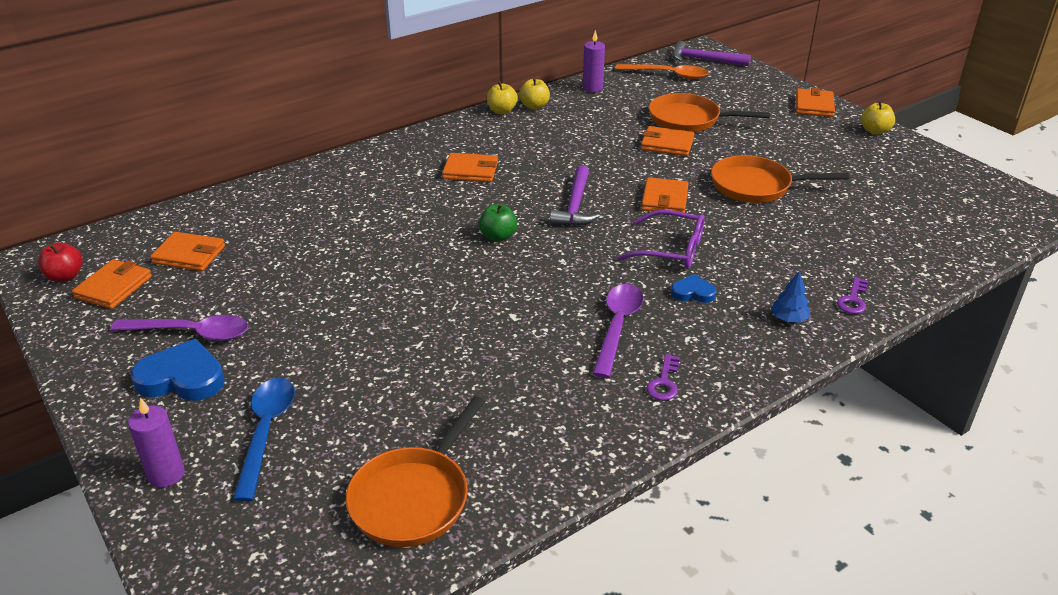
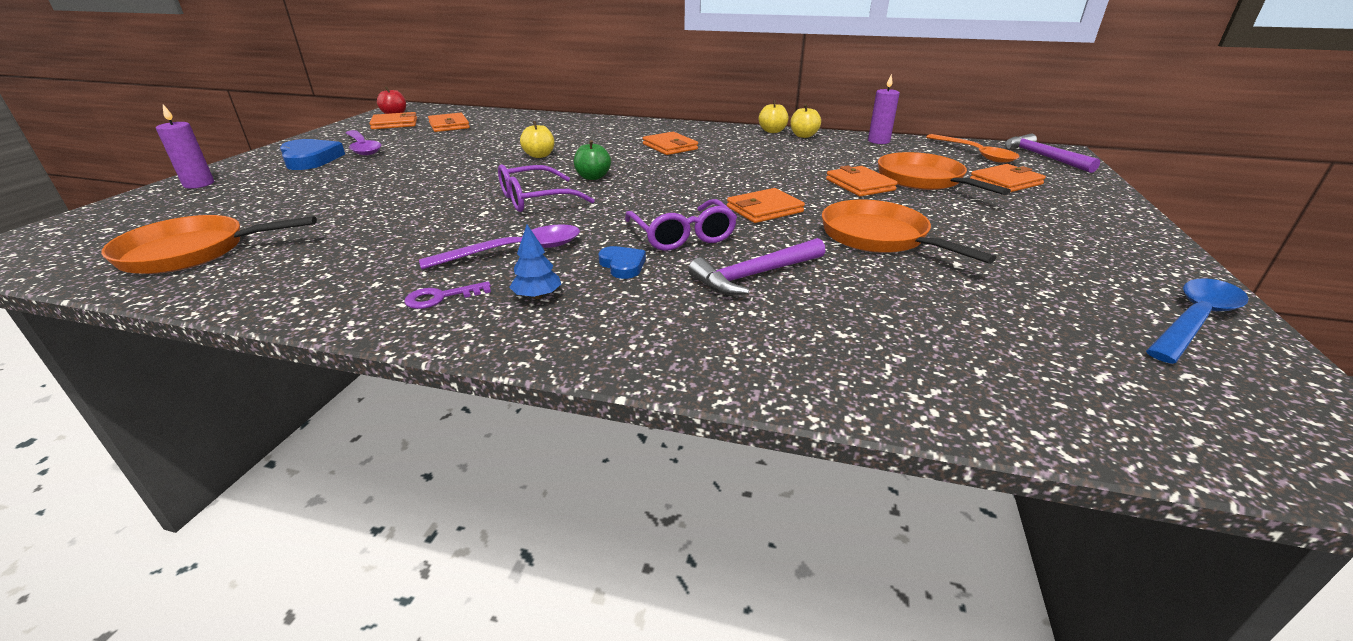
camera: 50 degrees right, 5 degrees down
(266, 432) = (261, 191): blue spoon -> blue spoon (1195, 320)
(516, 281) = (536, 199): none -> purple glasses
(575, 205) = (685, 185): purple hammer -> purple hammer (754, 275)
(789, 319) = (646, 328): blue tree -> blue tree (537, 296)
(814, 105) = (1114, 218): orange wallet -> orange wallet (1005, 182)
(853, 300) = (753, 358): purple key -> none
(875, 131) = (1166, 262): yellow apple -> yellow apple (539, 155)

